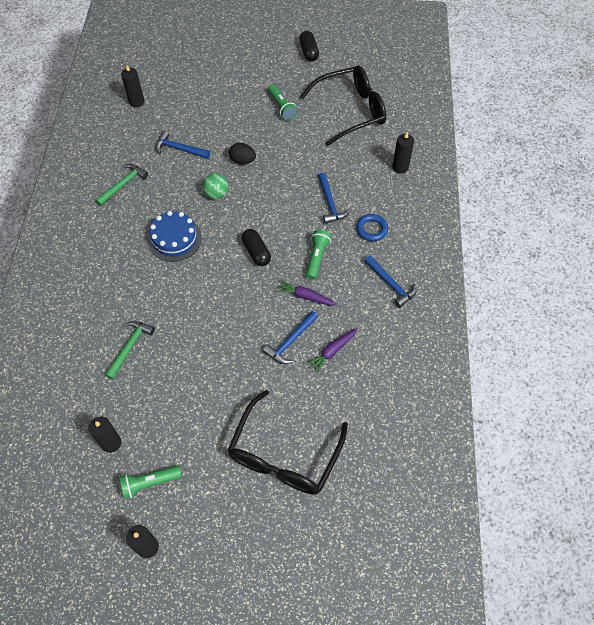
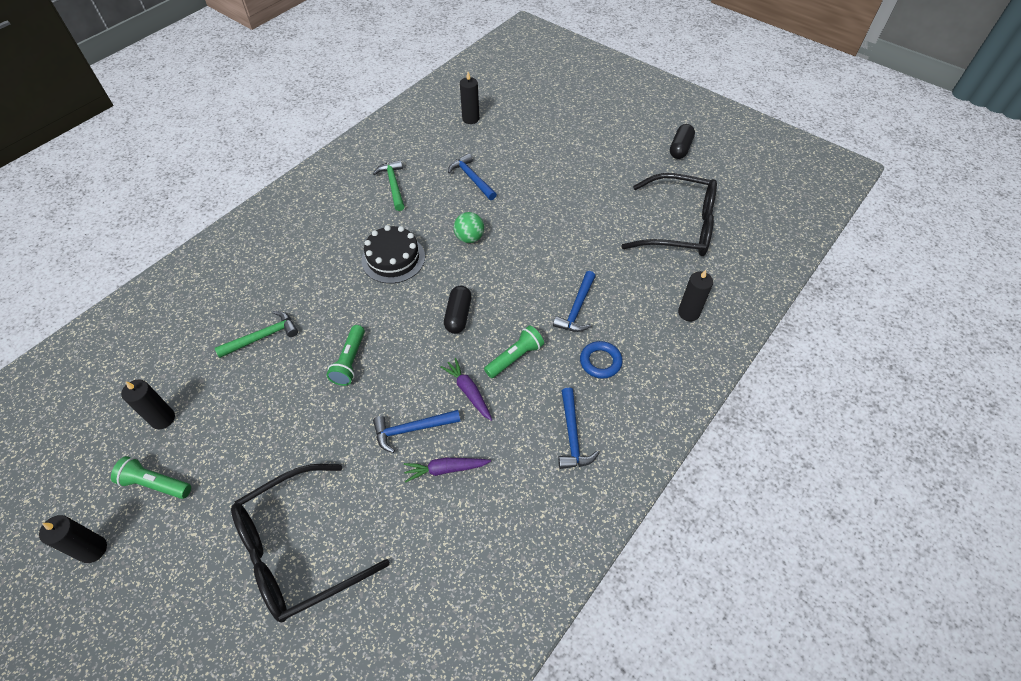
camera: 35 degrees right, 5 degrees down
(123, 185) = (393, 185): green hammer -> green hammer turned 90 degrees counterclockwise
(174, 239) = (393, 258): blue cake -> black cake
(242, 161) = (522, 219): black egg -> none
(282, 107) = (606, 188): green flashlight -> green flashlight (350, 361)

